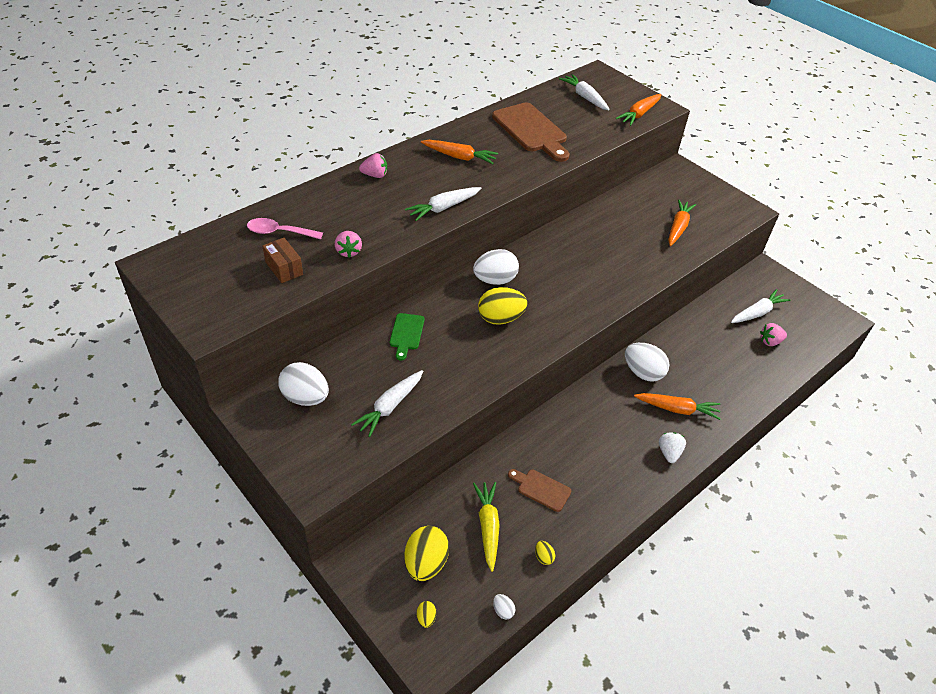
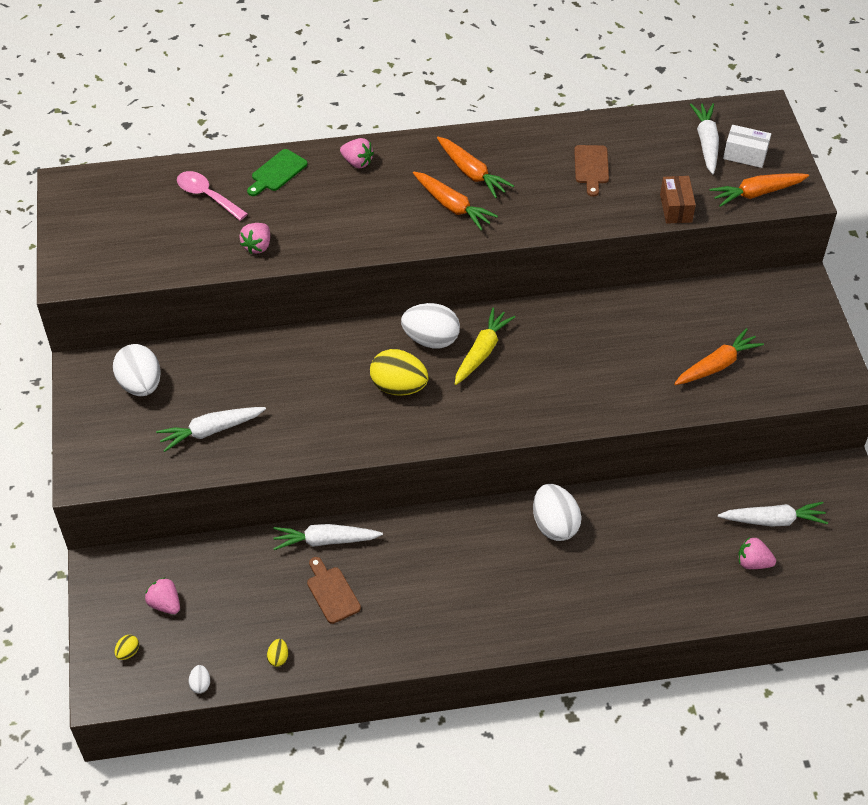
camera: 35 degrees right, 5 degrees up
(284, 268) = (181, 240): brown box -> brown box (676, 208)
(406, 334) = (287, 361): green cutting board -> green cutting board (277, 172)
(426, 563) = (165, 604): yellow egg -> pink strawberry
(443, 208) = (398, 232): white carrot -> white carrot (325, 541)
(488, 527) = (249, 601): yellow carrot -> yellow carrot (482, 352)
(531, 130) = (591, 167): brown cutting board -> brown cutting board, size x0.51
(612, 97) = (745, 155): none -> white box
(669, 453) = (502, 625): white strawberry -> none
(677, 409) = (556, 584): orange carrot -> orange carrot (452, 206)

